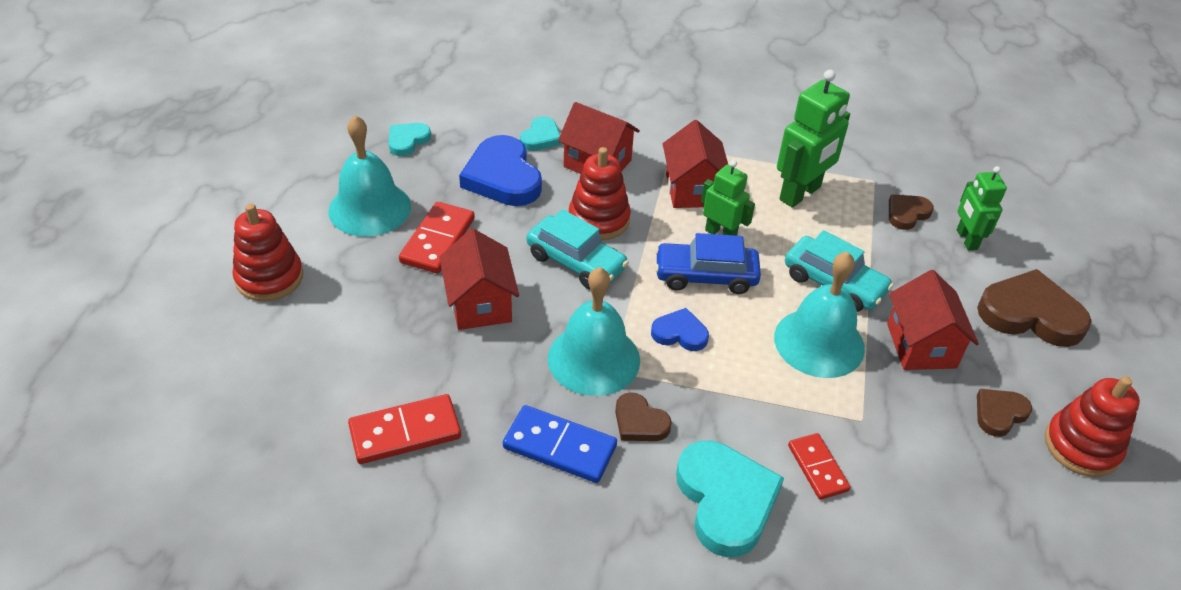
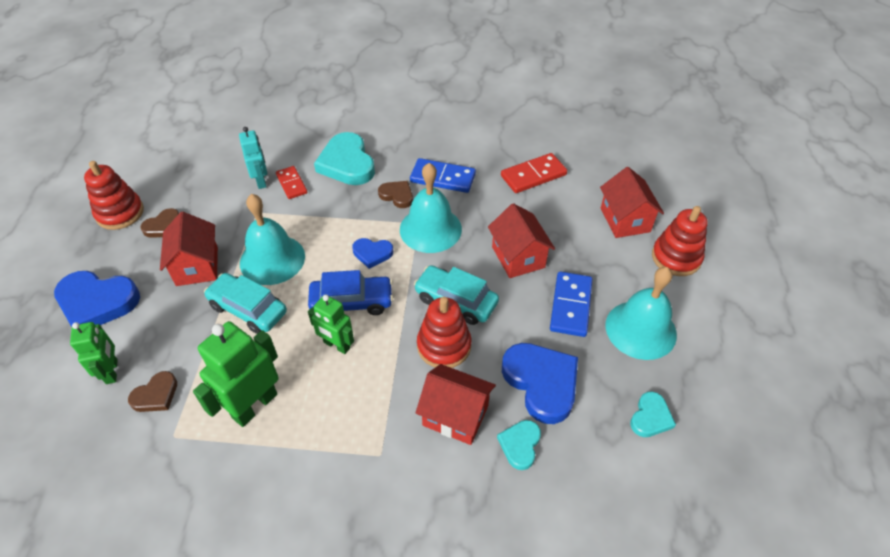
camera: 175 degrees right, 5 degrees up
(438, 240) = (570, 305): red domino -> blue domino
(692, 190) = (360, 394): red house -> red house (625, 220)
(872, 481) = (261, 181): none -> turquoise robot
(1030, 314) = (97, 302): brown heart -> blue heart

